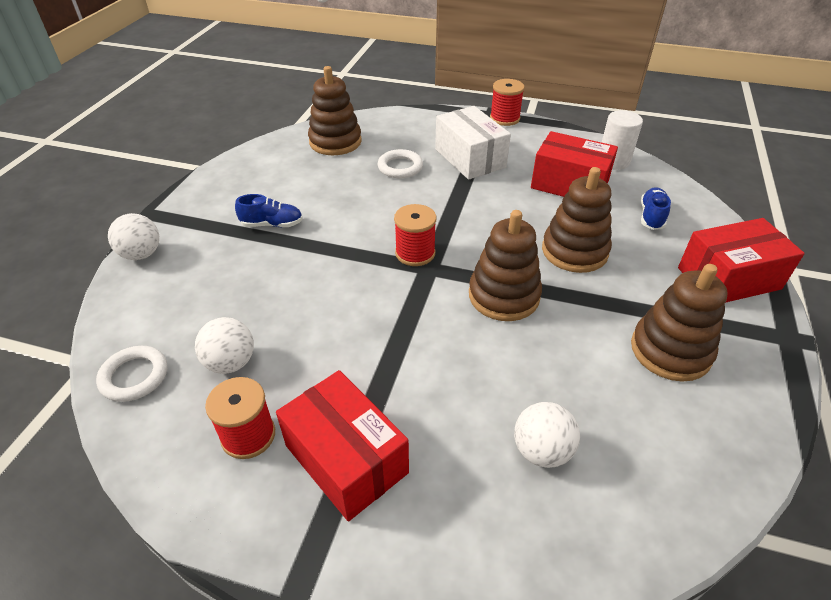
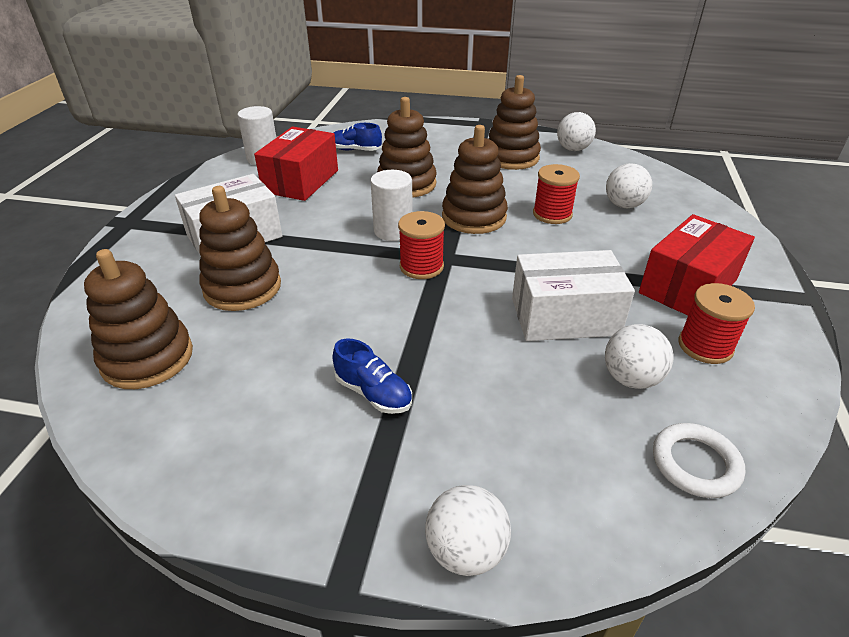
camera: 95 degrees left, 5 degrees down
(272, 224) = (373, 393): blue shoe -> blue shoe turned 135 degrees clockwise
(322, 336) = (564, 316): none -> white box
(400, 167) = (242, 287): white ring -> brown stacking toy
(476, 239) = (393, 231): none -> white cylinder
(504, 118) = (145, 213): red spool -> red spool (552, 214)
(726, 433) = (573, 149): none -> white ball
(728, 278) = (430, 132): red box -> none

